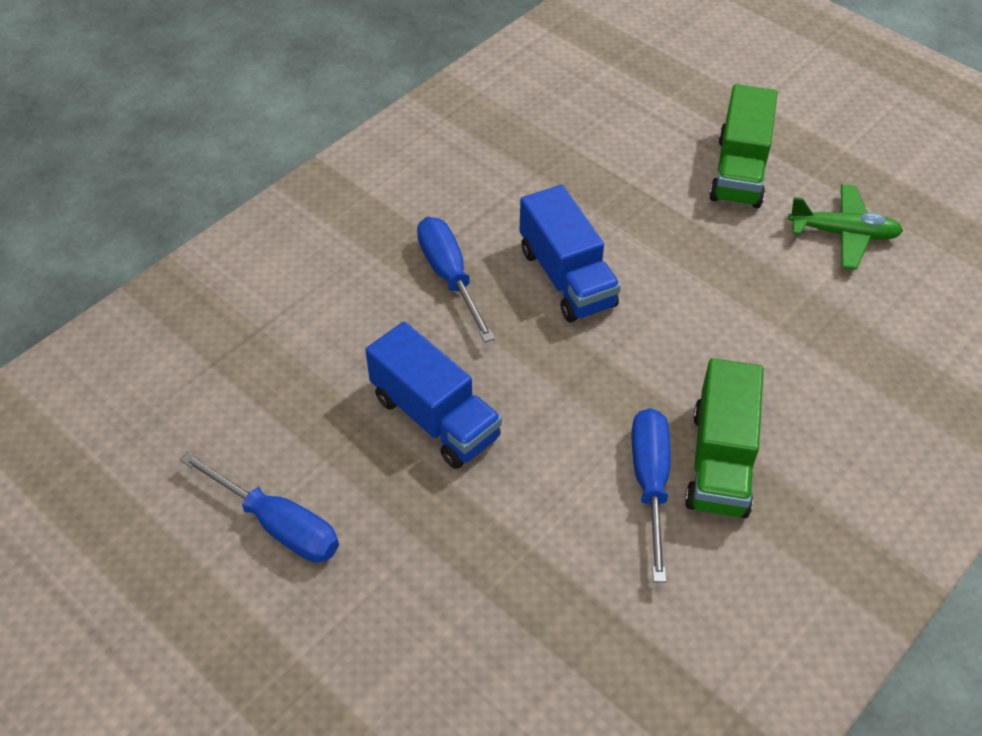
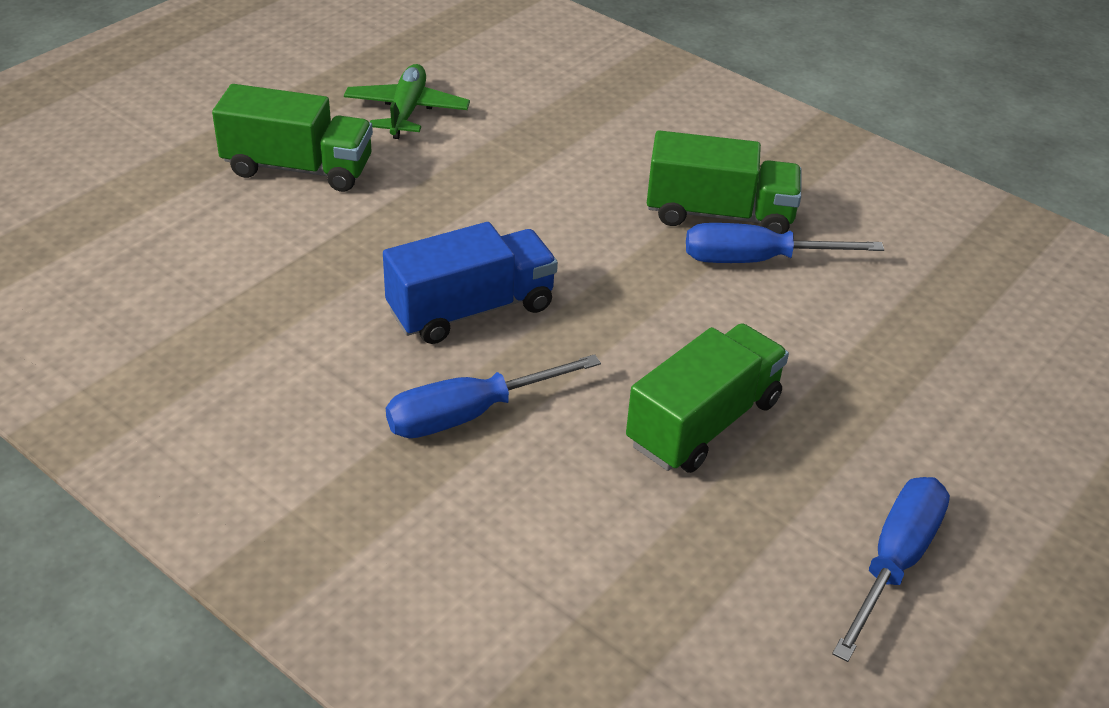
camera: 95 degrees left, 10 degrees down
(435, 417) = (703, 422): blue truck -> green truck

